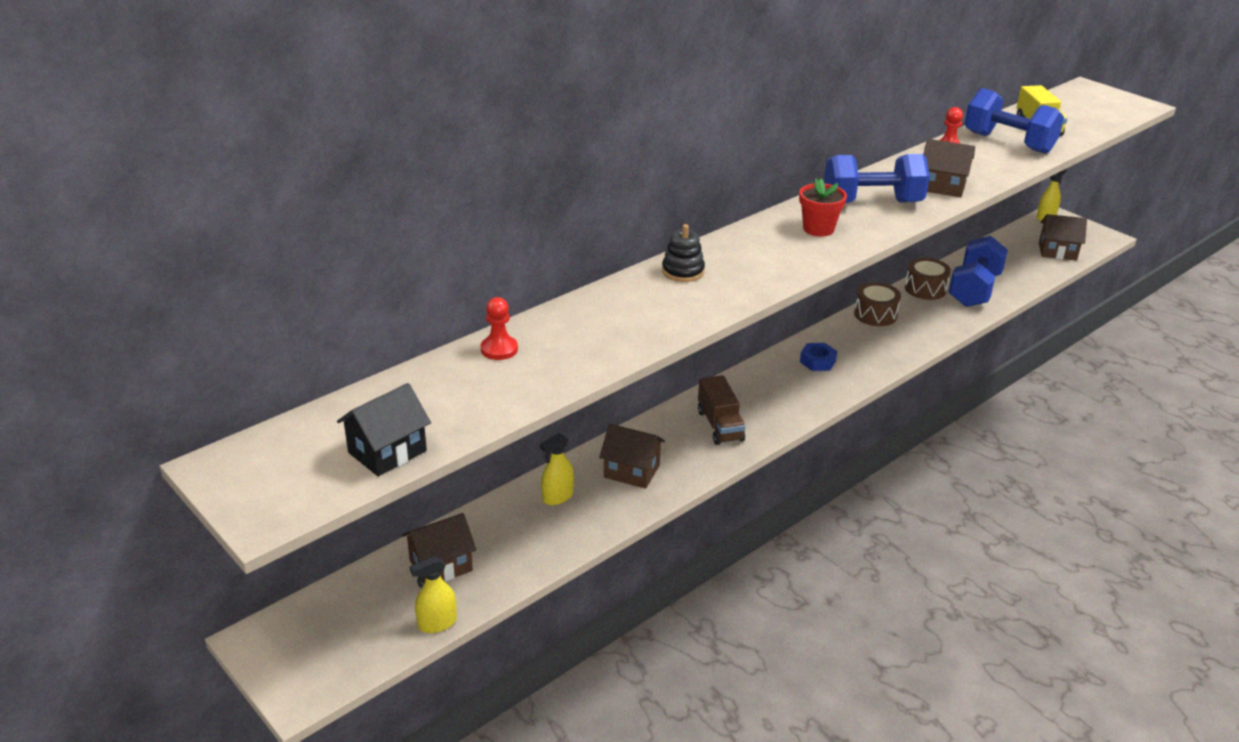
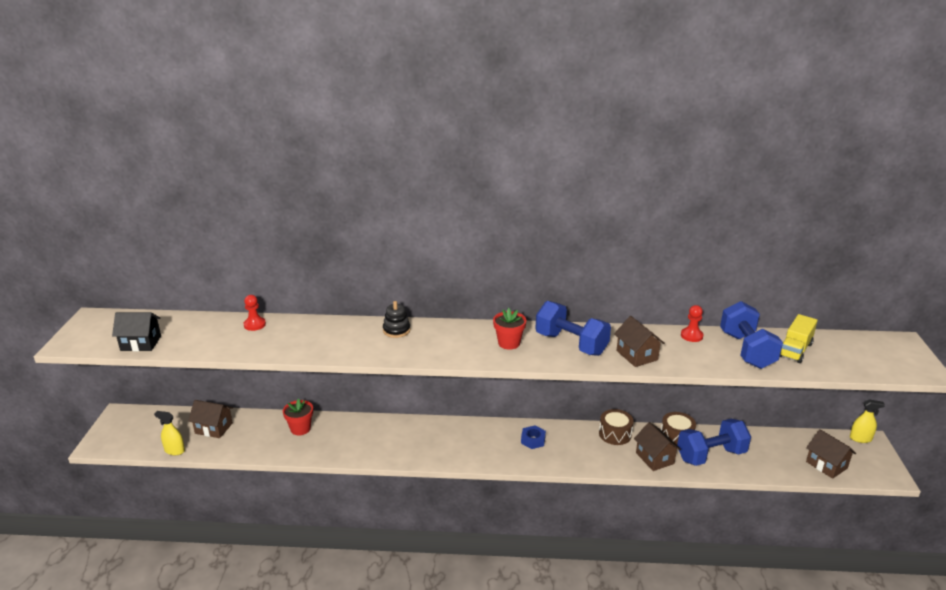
camera: 45 degrees right, 5 degrees down
(557, 497) = (300, 429): yellow spray bottle -> red flower pot
(631, 471) = (348, 437): brown house -> brown house (655, 458)
(720, 425) = (424, 442): brown truck -> none

